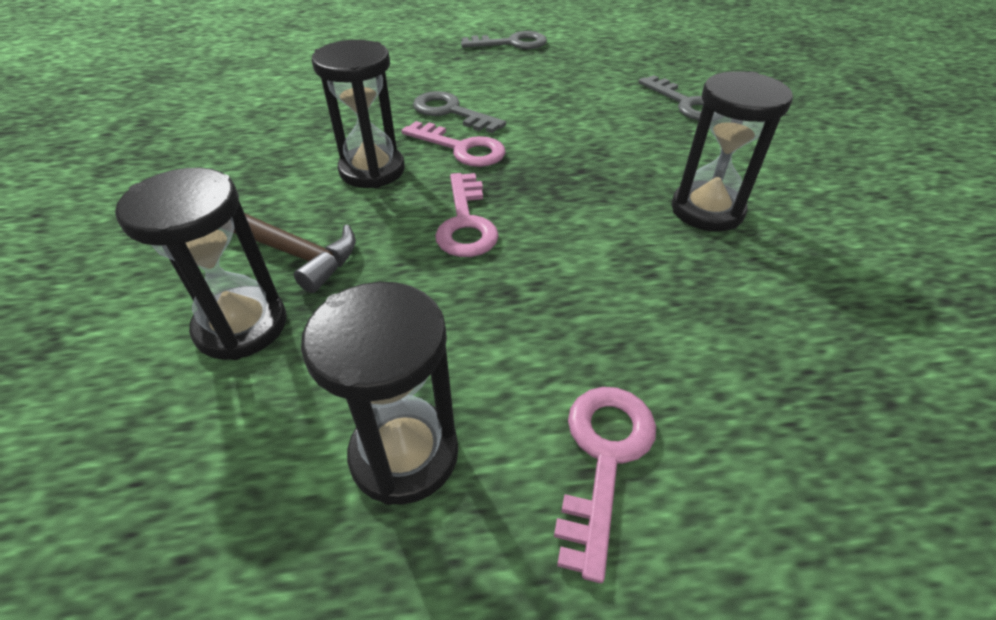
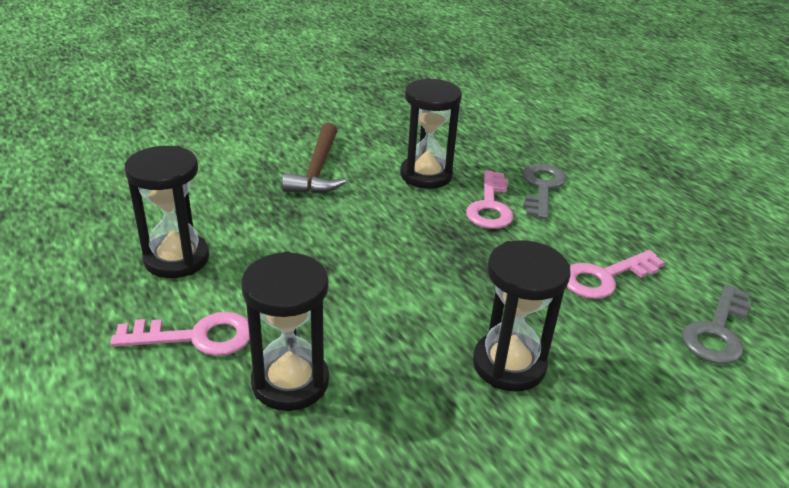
camera: 65 degrees right, 10 degrees down
(241, 326) = (246, 178): black hourglass -> black hourglass (290, 382)
(466, 222) = (393, 231): pink key -> pink key (605, 277)
(511, 43) = (714, 189): grey key -> none

